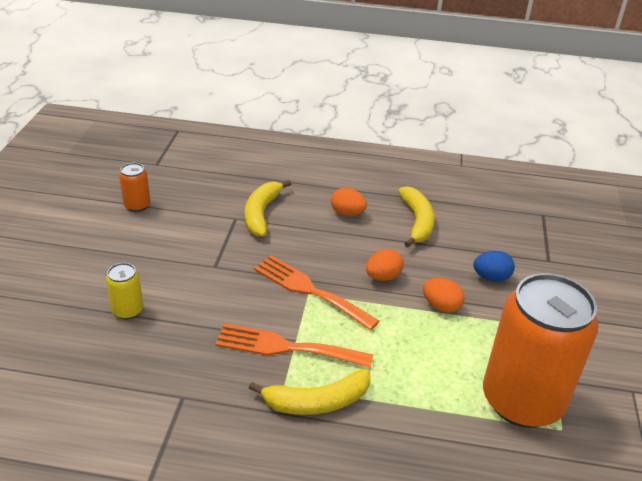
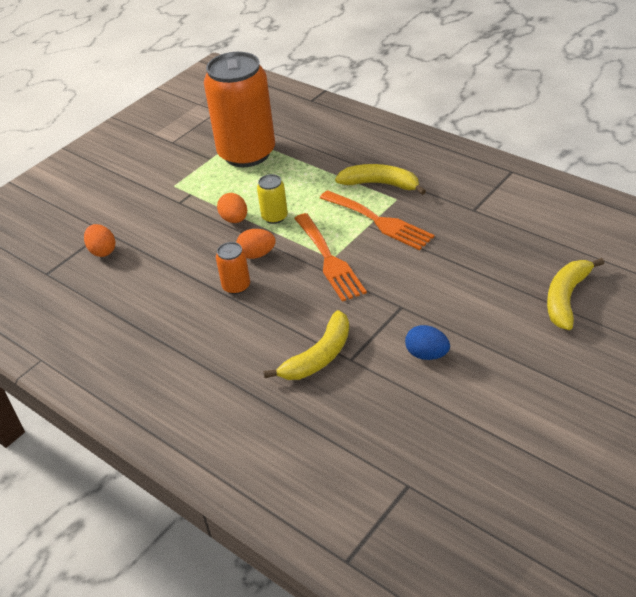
camera: 145 degrees left, 5 degrees up
(128, 310) = (499, 284): yellow can -> yellow can (274, 217)
(137, 205) = (456, 412): orange can -> orange can (236, 286)
(347, 213) = (229, 329): orange egg -> orange egg (102, 251)
(417, 222) = (171, 299): yellow banana -> yellow banana (566, 298)
(491, 277) = (169, 230): blue egg -> blue egg (426, 354)

